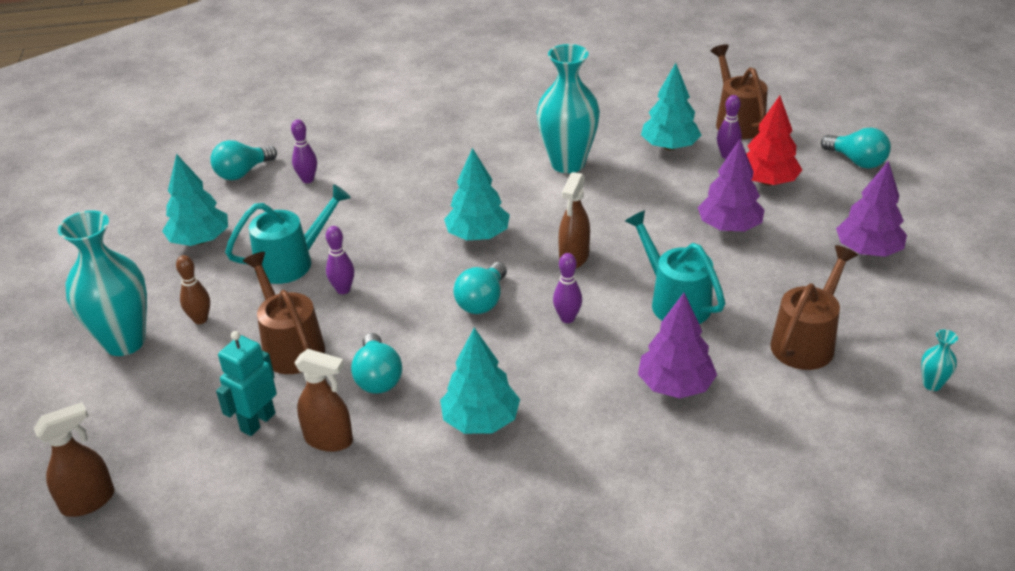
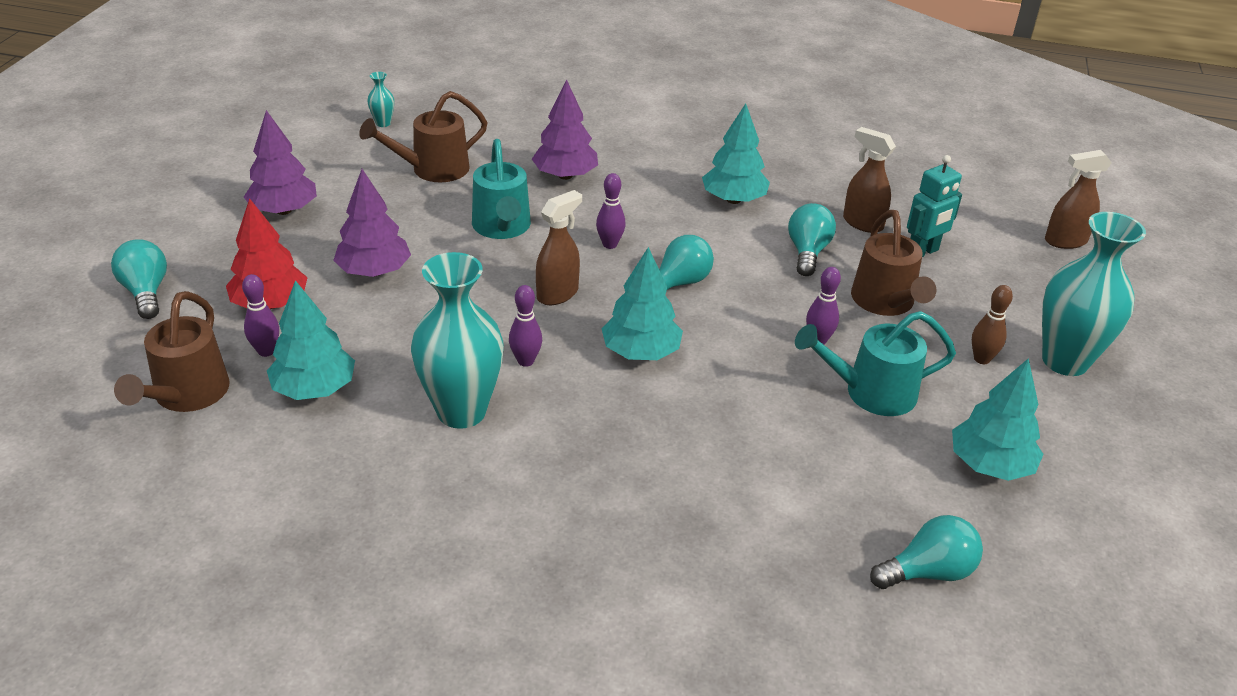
camera: 160 degrees left, 0 degrees up
(307, 179) = (827, 518): purple bowling pin -> purple bowling pin (525, 361)

